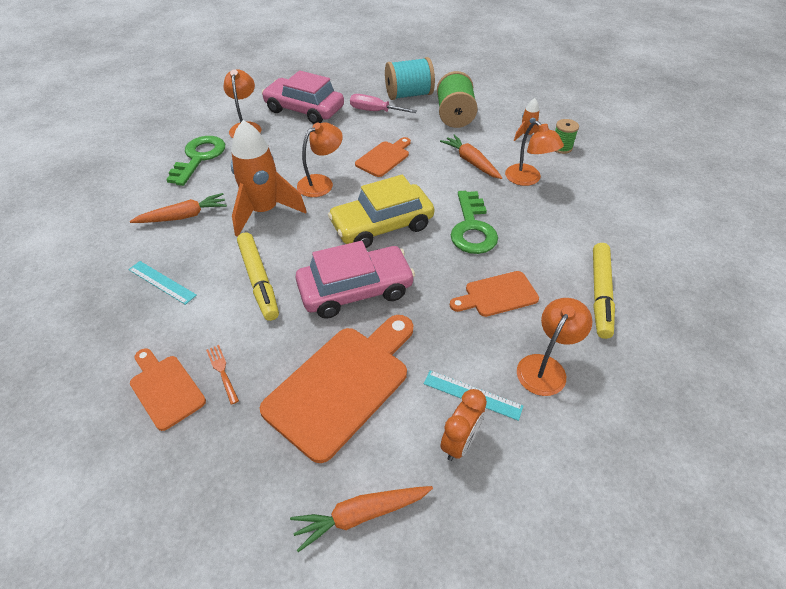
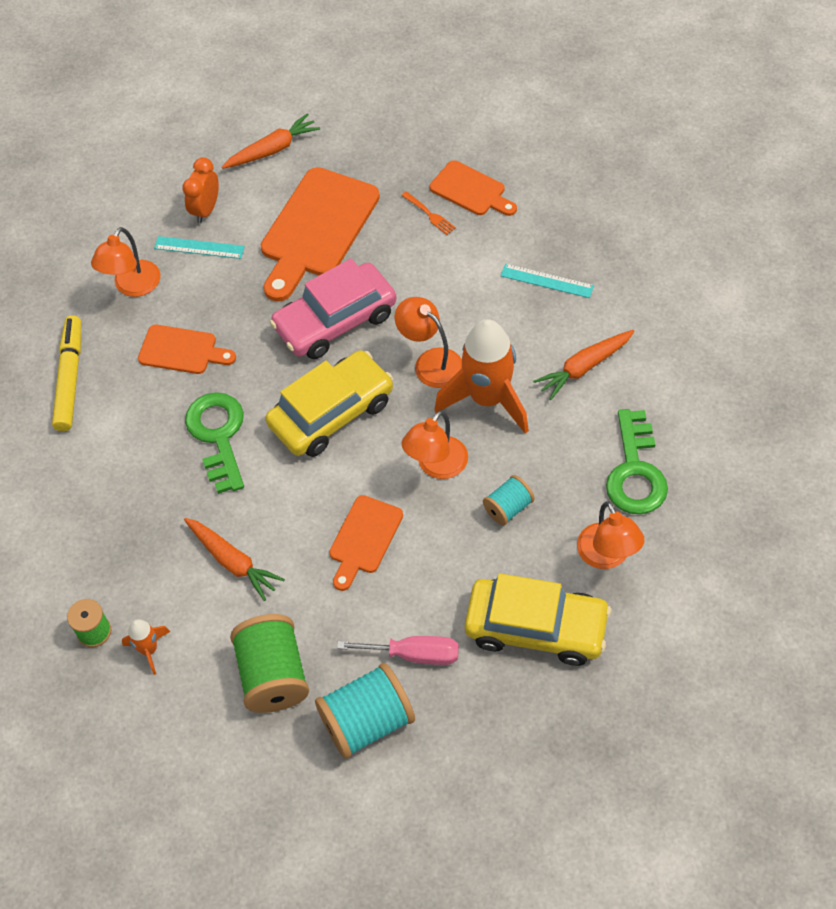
camera: 170 degrees right, 10 degrees up
(259, 280) = (444, 307): yellow marker -> none
(288, 156) = (508, 508): none -> turquoise spool
(304, 110) = (536, 628): pink car -> yellow car
(497, 295) = (182, 350): orange cutting board -> orange cutting board turned 45 degrees clockwise
(528, 179) = (147, 544): orange lamp -> orange lamp (431, 362)

